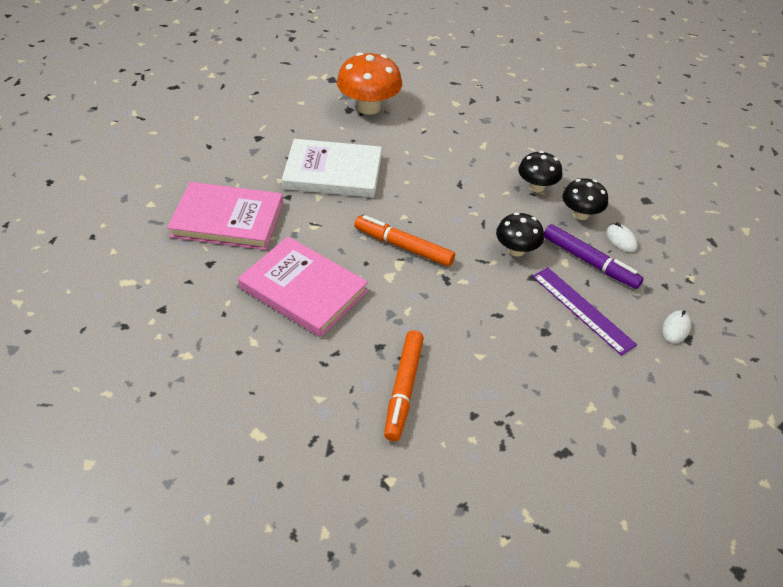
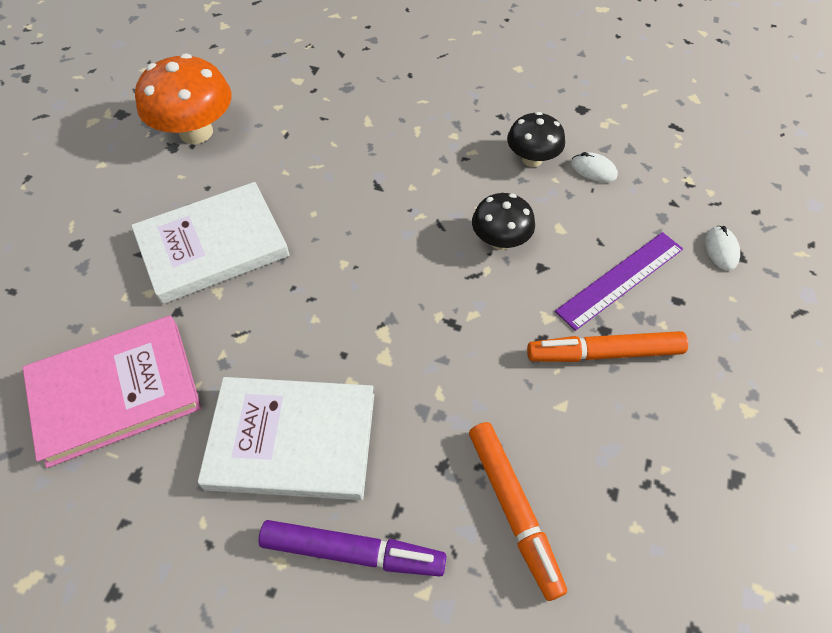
camera: 30 degrees left, 10 degrees up
(303, 289) = (292, 440): pink book -> white book
(403, 246) = (372, 306): orange marker -> orange marker (604, 353)
(536, 187) = (463, 147): black mushroom -> none
(582, 310) = (620, 279): purple ruler -> purple ruler turned 60 degrees counterclockwise
(589, 262) = (584, 214): purple marker -> purple marker (352, 552)

